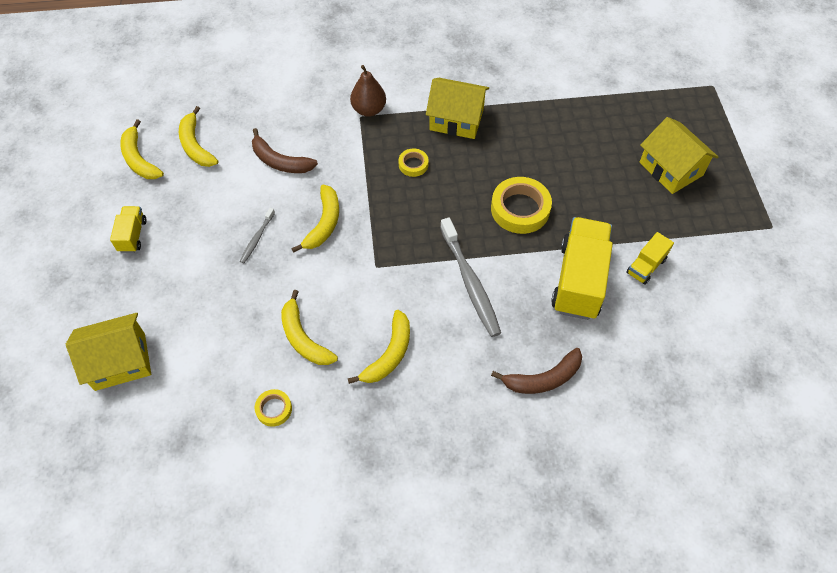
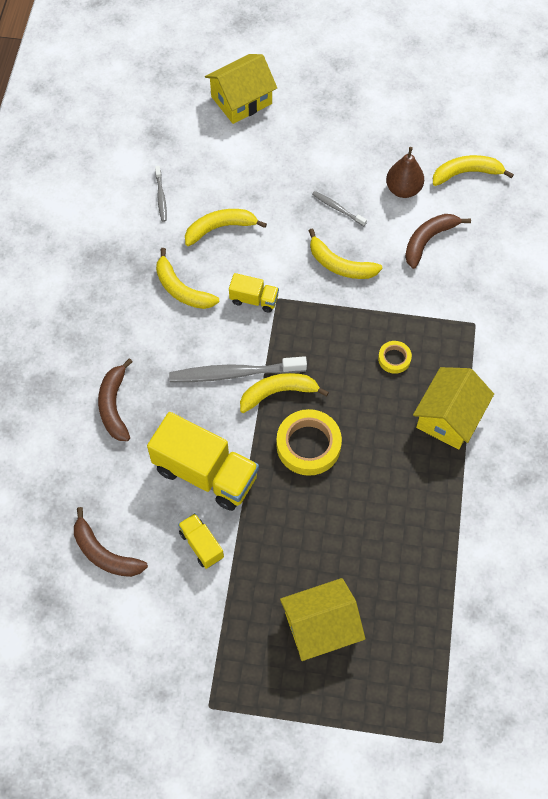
camera: 105 degrees right, 5 degrees up
(120, 361) = (241, 100): yellow house -> yellow house turned 60 degrees clockwise
(132, 235) = (368, 116): yellow truck -> yellow truck (254, 299)
(139, 159) = (459, 127): yellow banana -> yellow banana (278, 393)
(274, 409) = (161, 197): yellow tape -> grey toothbrush
(369, 110) = (483, 333): brown pear -> brown pear (403, 189)
(691, 341) = (104, 553): none -> brown banana

